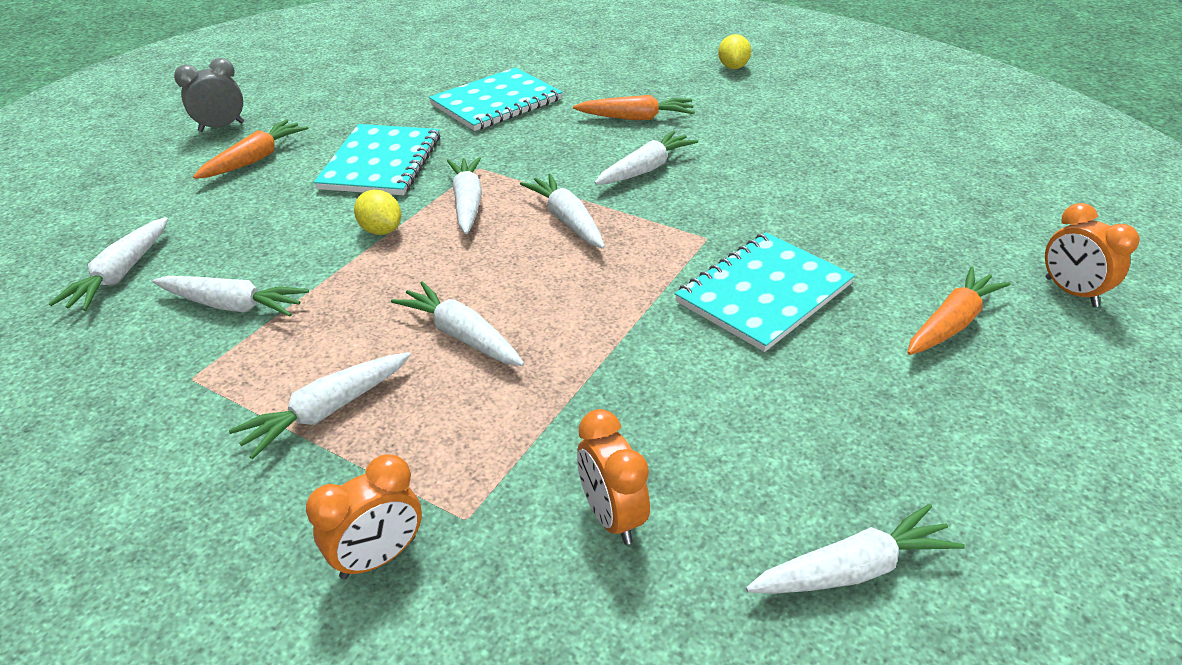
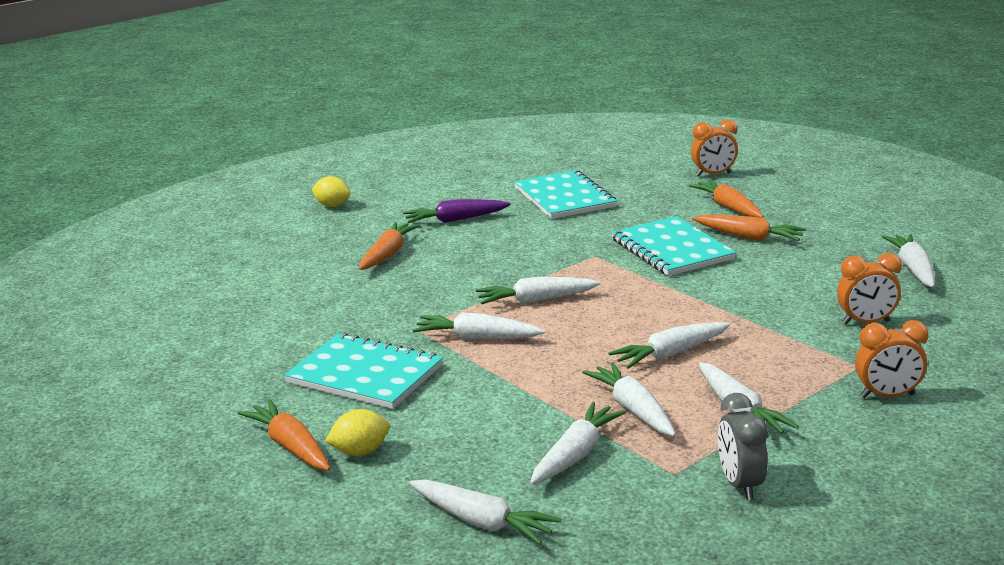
camera: 70 degrees left, 15 degrees down
(221, 127) = (181, 470): grey clock -> grey clock (740, 484)
(378, 557) = (887, 396): orange clock -> orange clock turned 105 degrees clockwise
(381, 230) = (495, 379): yellow lemon -> yellow lemon (360, 451)
(496, 102) = (290, 309): turquoise notebook -> turquoise notebook (564, 197)
(645, 169) = (479, 262): white carrot -> white carrot (633, 409)
(746, 134) = (455, 220): none -> purple carrot
(854, 357) = (749, 237): none -> orange carrot

